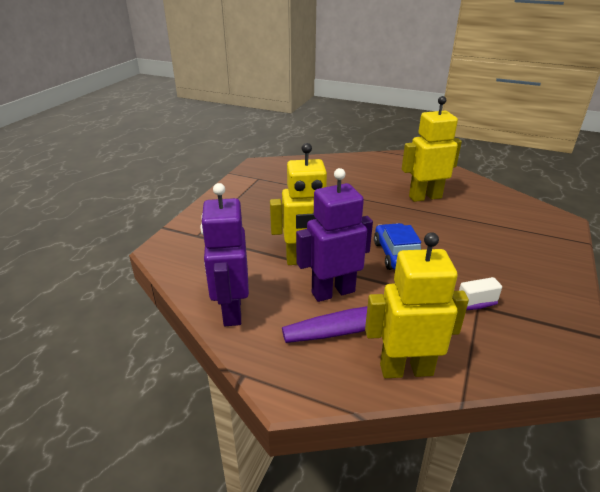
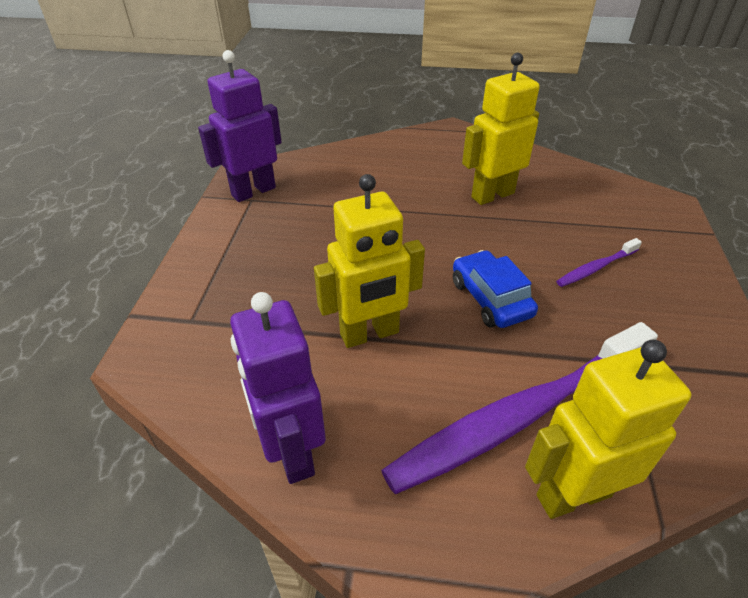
camera: 15 degrees left, 10 degrees up
(333, 292) = (427, 382): purple robot -> purple robot (253, 191)
(483, 249) = (596, 268): none -> purple toothbrush

